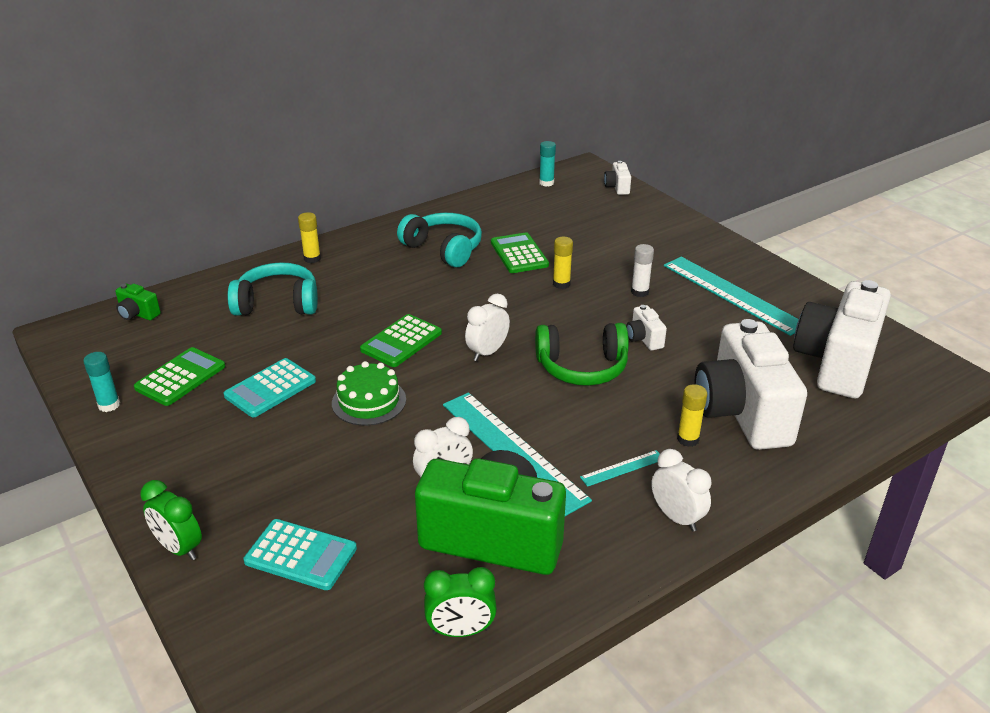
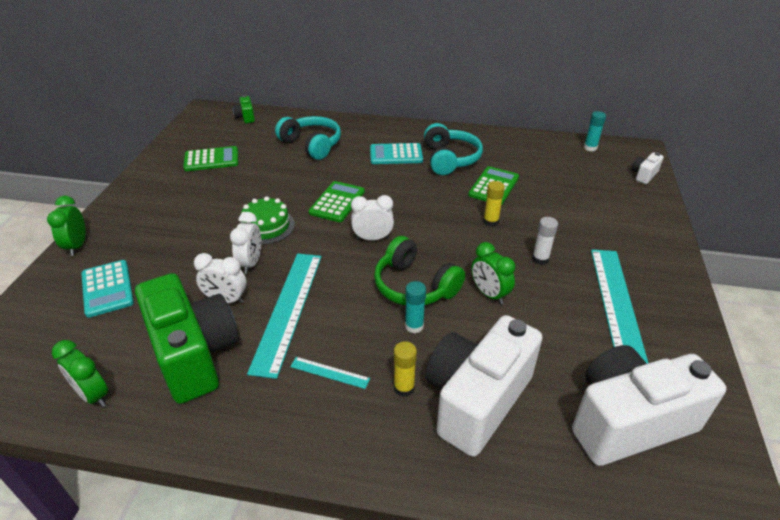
camera: 45 degrees right, 5 degrees up
(109, 405) = (165, 156): turquoise glue stick -> turquoise glue stick (414, 326)
(270, 388) = (236, 189): turquoise calculator -> turquoise calculator (396, 154)
(312, 259) = (367, 128): yellow glue stick -> none
(401, 341) = (337, 202): green calculator -> green calculator turned 120 degrees clockwise
(644, 339) = (489, 294): white camera -> green clock
(676, 517) = (306, 436): white clock -> white clock (251, 263)

